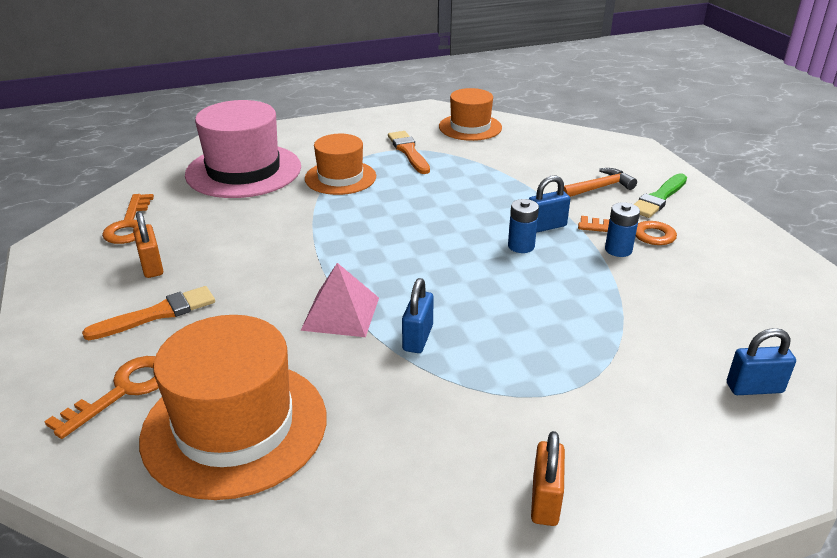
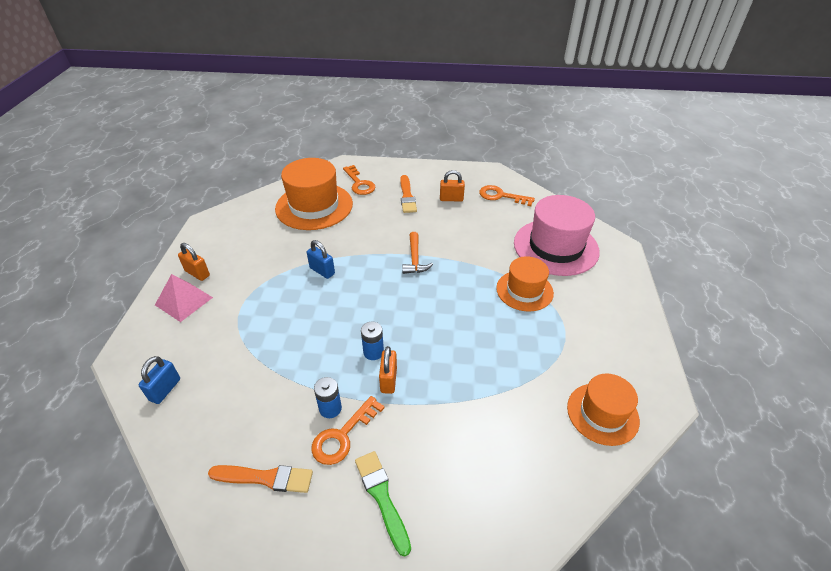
camera: 115 degrees right, 10 degrees up
(340, 313) = (363, 250): pink pyramid -> pink pyramid (184, 301)
(408, 151) = (558, 344): orange brush -> orange brush (265, 478)
(546, 226) = (388, 380): blue padlock -> orange padlock
(599, 188) = (426, 456): orange hammer -> orange hammer (415, 259)

